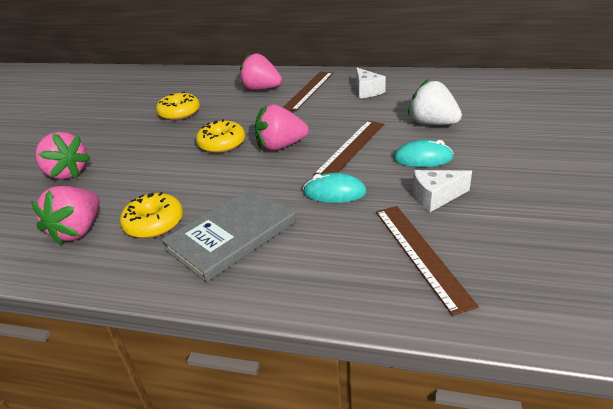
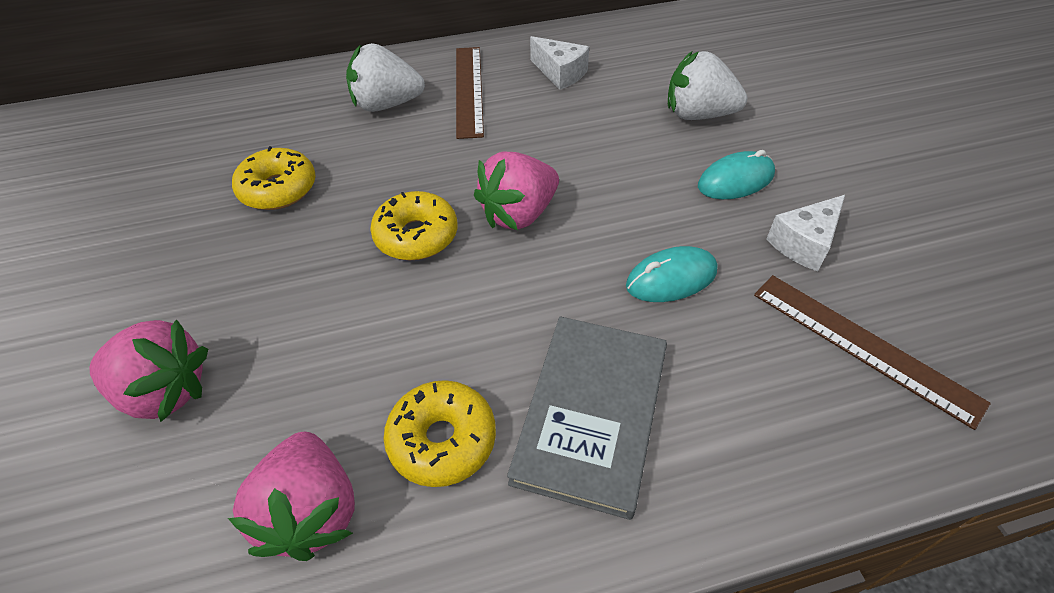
camera: 30 degrees left, 15 degrees up
(261, 89) = (386, 104): pink strawberry -> white strawberry
(351, 148) = (625, 188): brown ruler -> none

